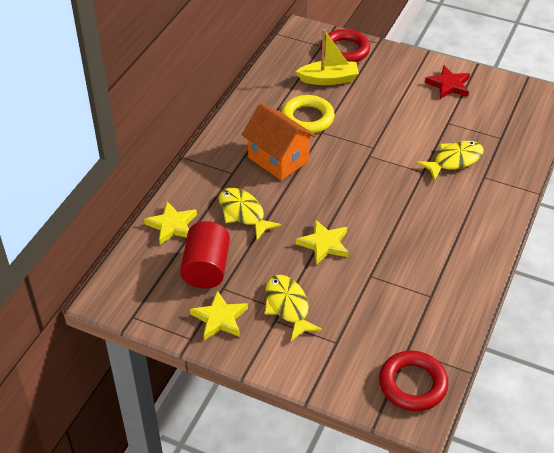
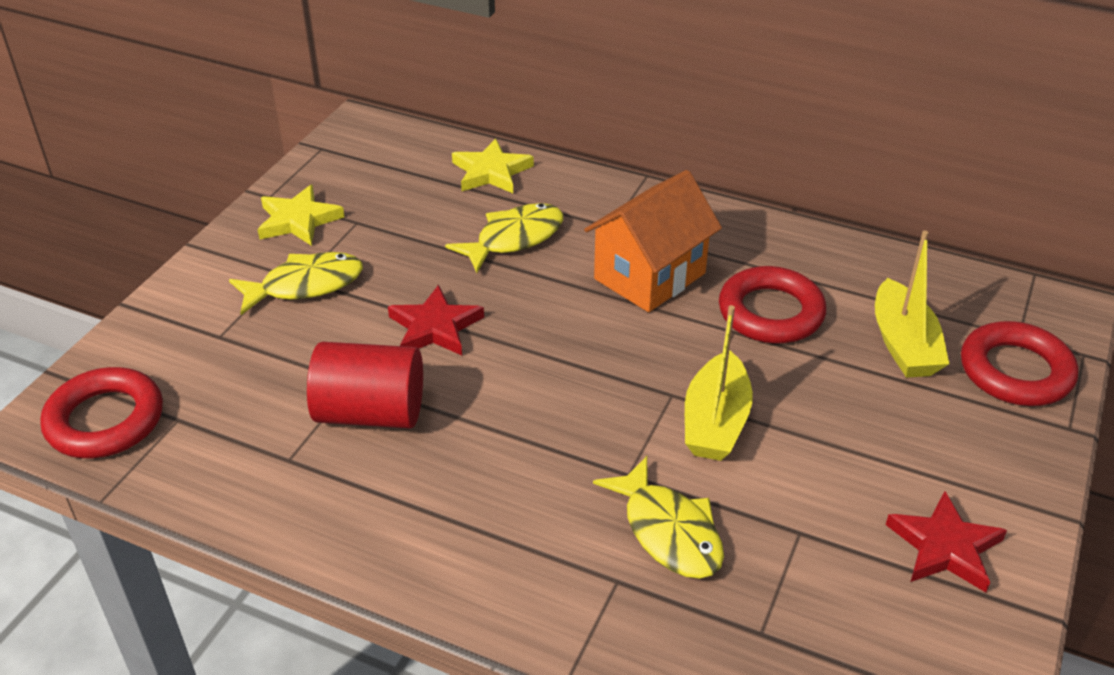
camera: 90 degrees right, 5 degrees down
(206, 268) = (398, 206): red cylinder -> red cylinder (370, 413)
(307, 118) = (770, 312): yellow ring -> red ring
(324, 244) = (435, 327): yellow star -> red star
(386, 142) = (715, 422): none -> yellow boat

